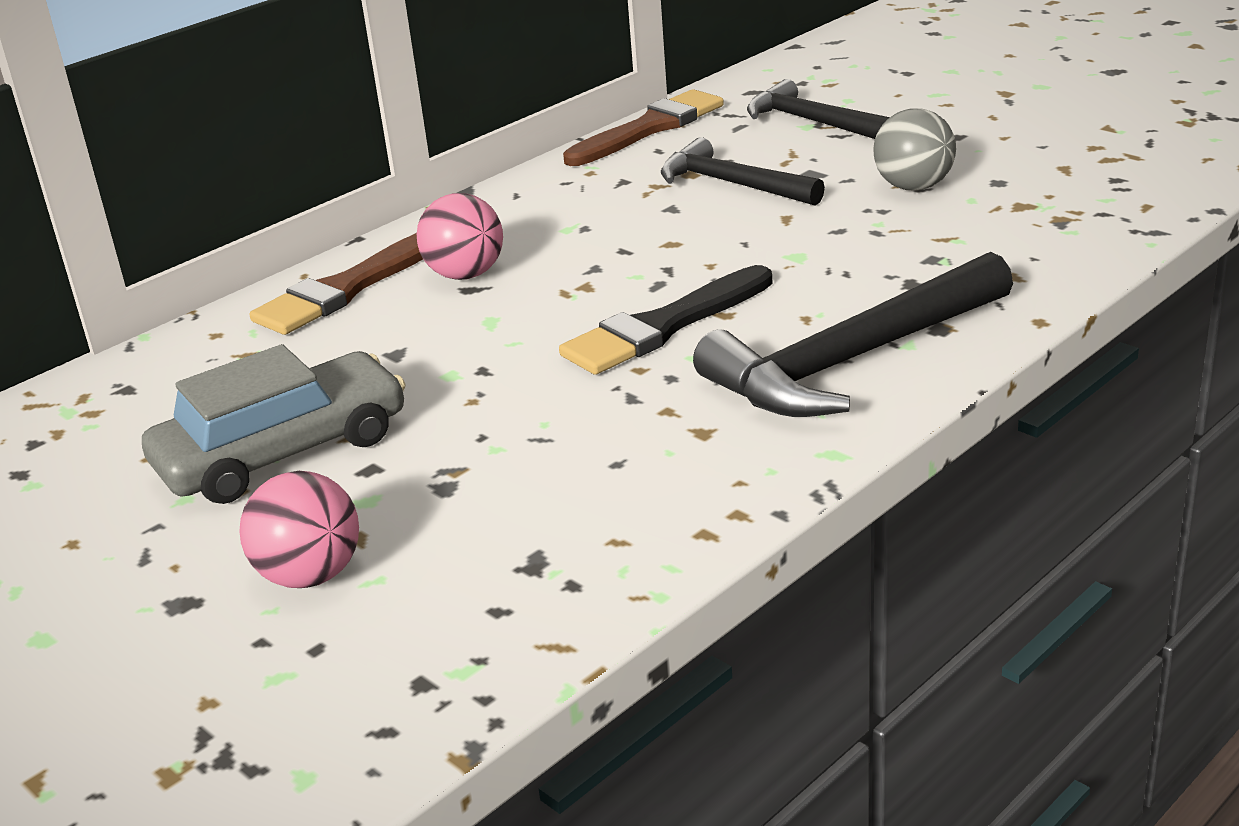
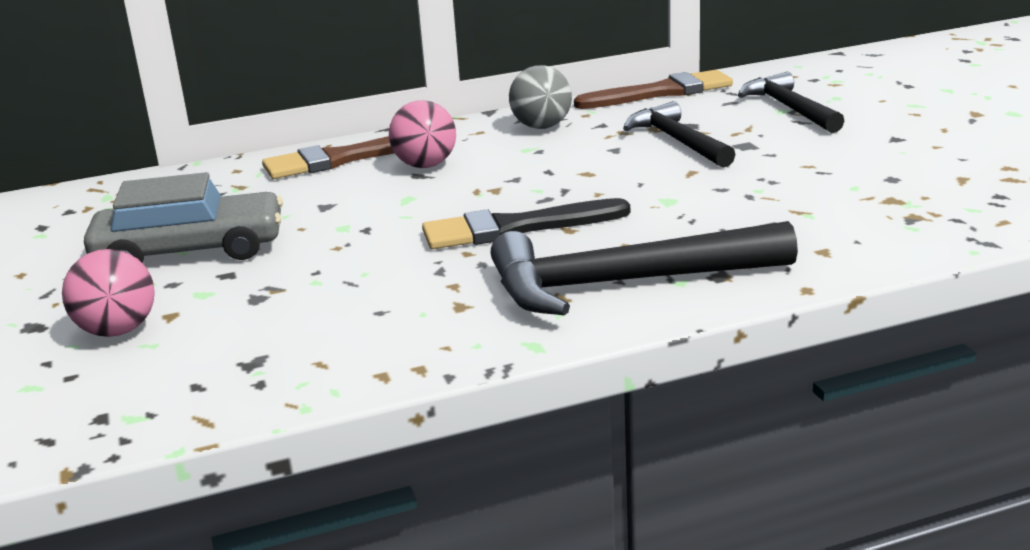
camera: 25 degrees right, 5 degrees down
(913, 187) = (816, 169): grey ball -> grey ball (541, 126)

